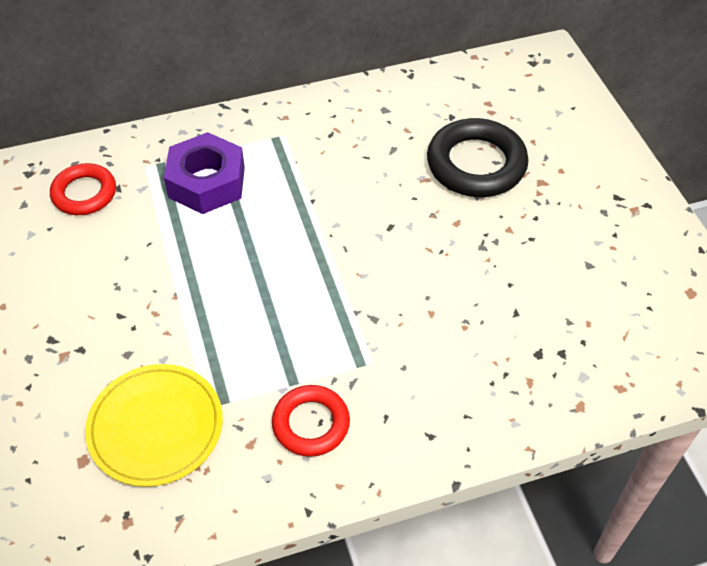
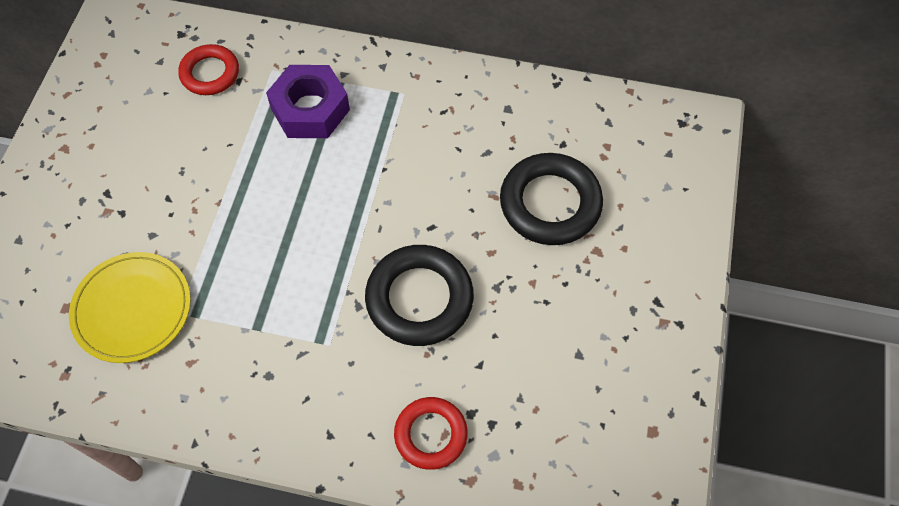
camera: 30 degrees right, 10 degrees up
(311, 424) = (245, 371): red ring -> red ring (431, 434)
(424, 286) = (419, 299): none -> black ring

